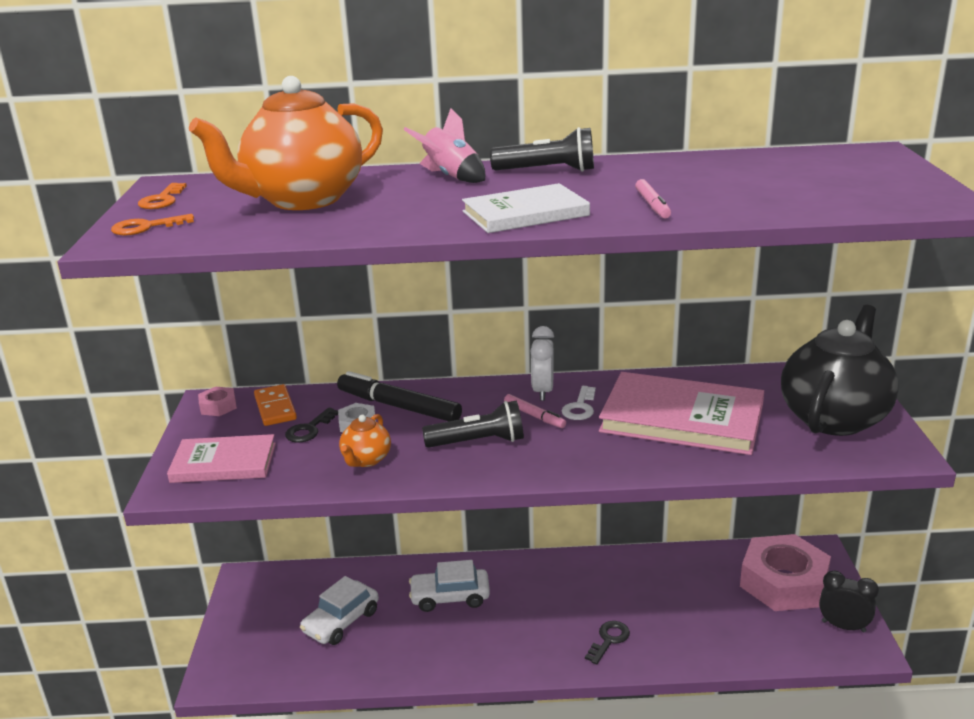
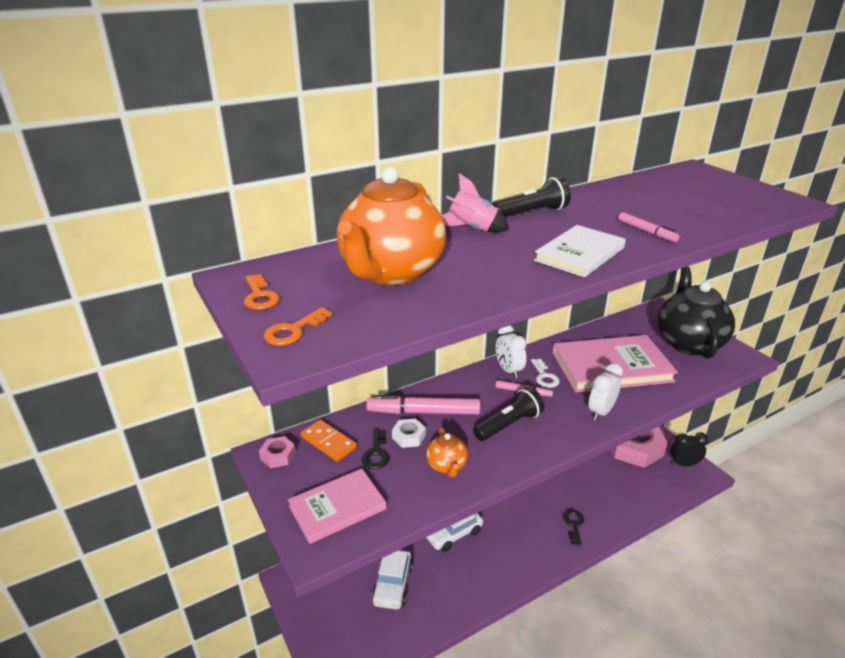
camera: 30 degrees left, 5 degrees up
(398, 406) = (423, 412): black marker -> pink marker
(606, 459) = (601, 412): none -> white clock

